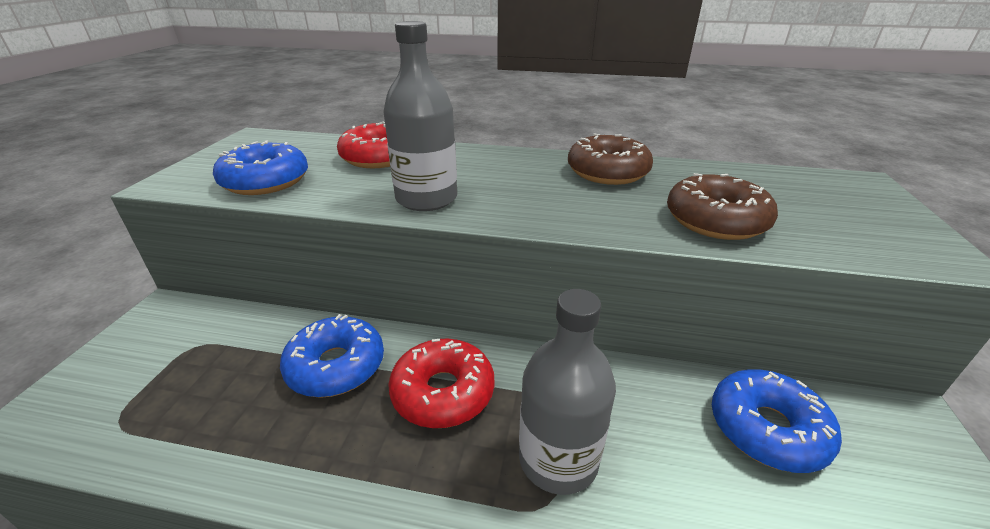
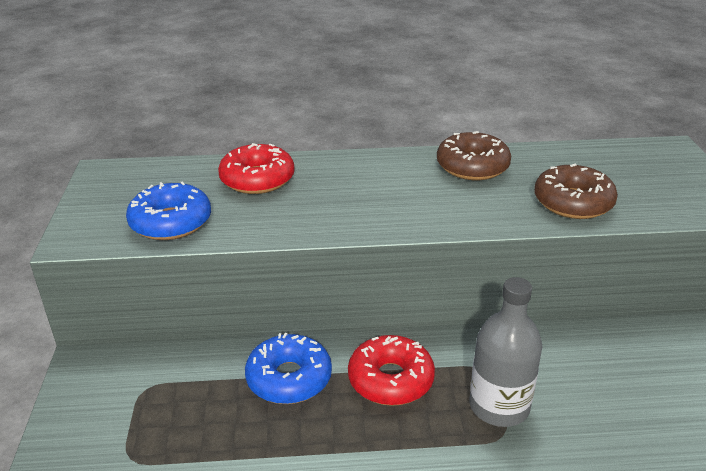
camera: 15 degrees left, 0 degrees up
(426, 199) = (334, 218): grey bottle -> none
(767, 429) = (635, 355): blue donut -> none

